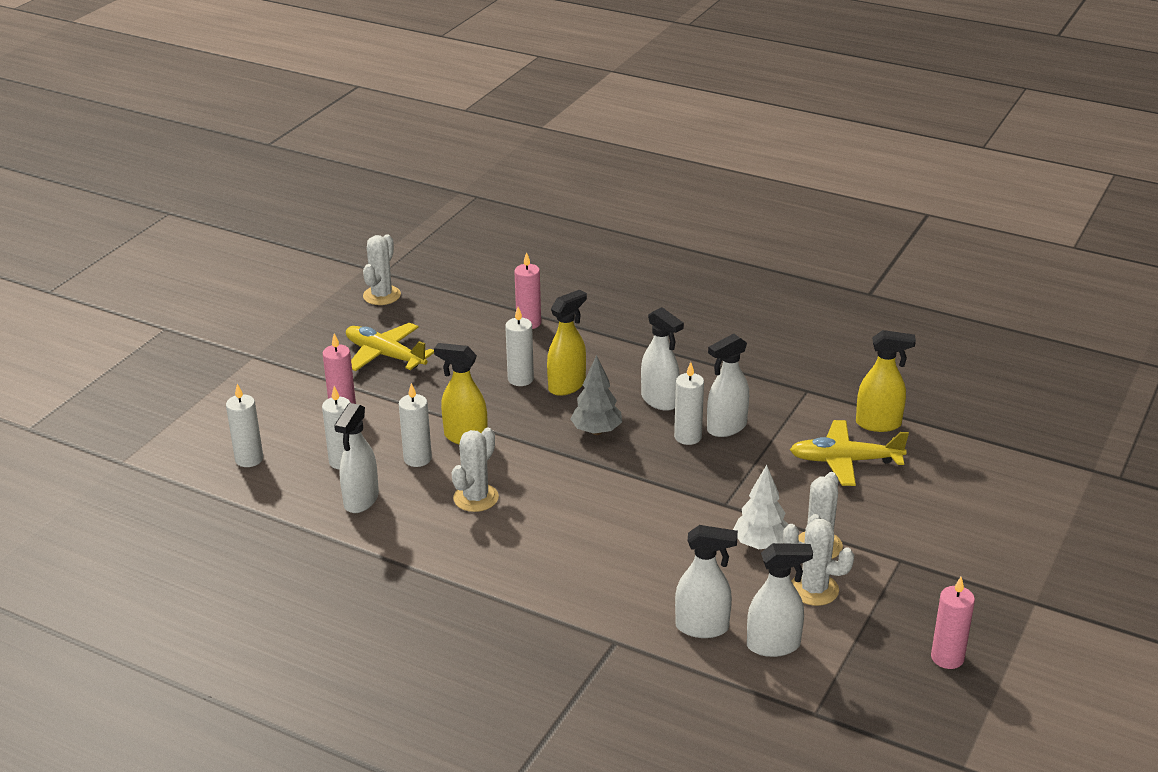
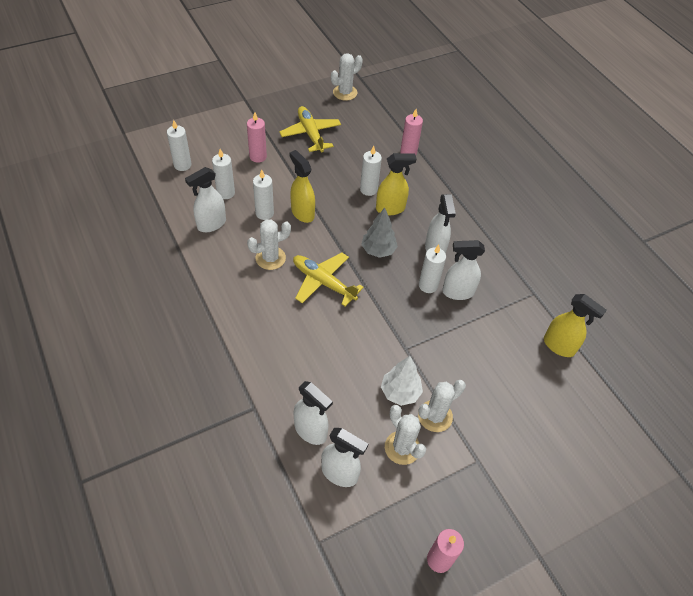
camera: 30 degrees right, 20 degrees up
(845, 461) = (510, 361): yellow plane -> yellow plane (323, 282)

